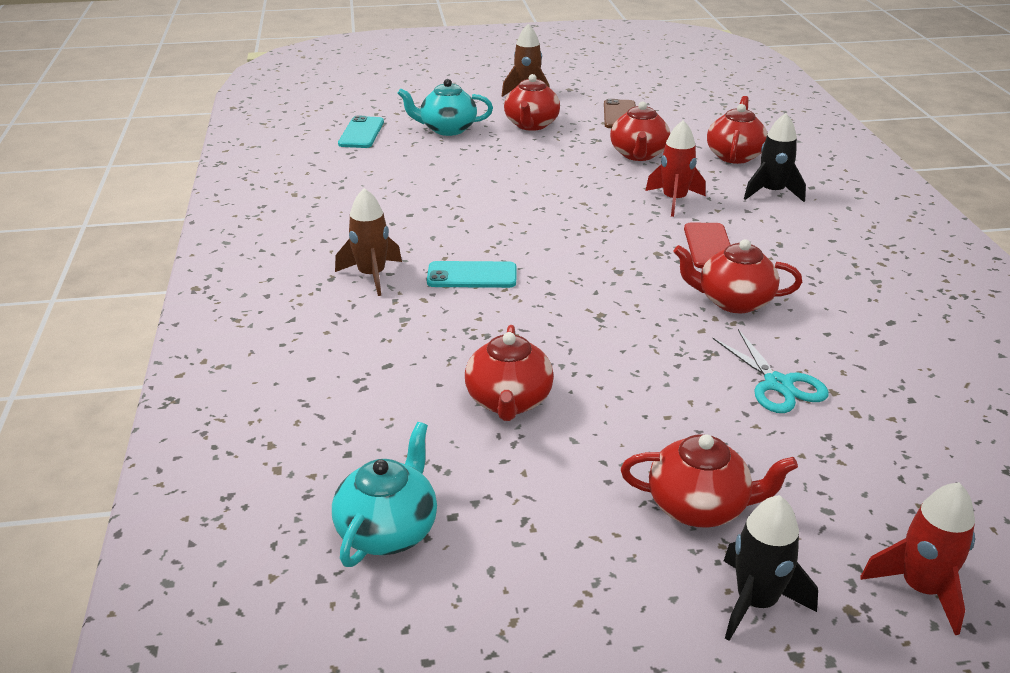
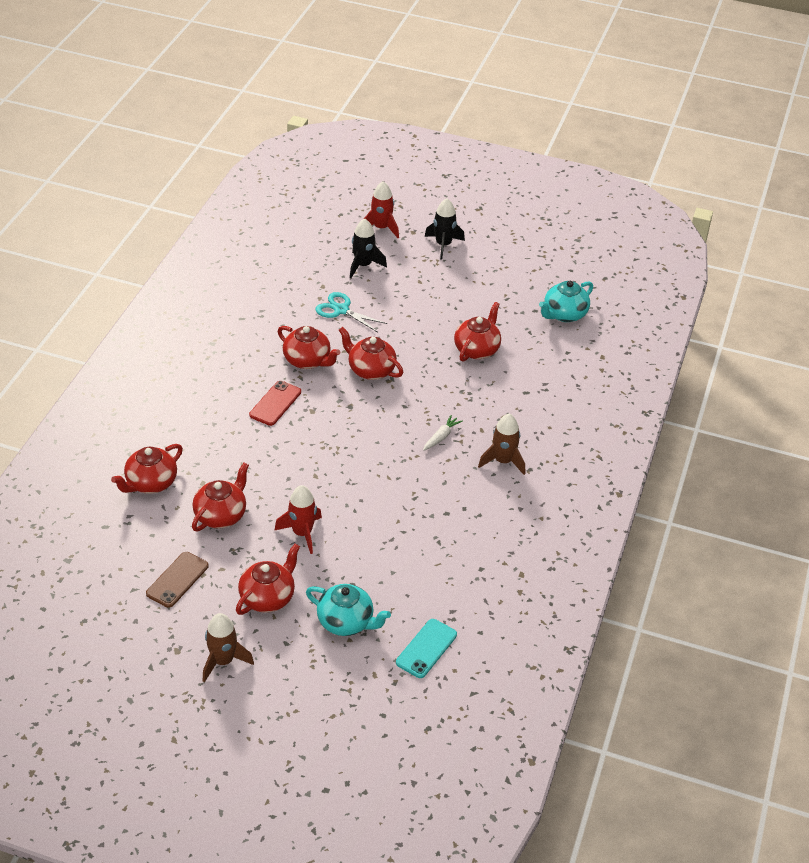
camera: 155 degrees left, 10 degrees up
(472, 275) = (441, 437): turquoise phone -> white carrot
(674, 200) = (251, 452): red rocket -> red rocket (302, 533)
(699, 507) = (432, 278): red teapot -> red teapot (370, 370)
(772, 192) = (176, 433): black rocket -> black rocket (363, 265)
(778, 385) = (341, 310): turquoise scissors -> turquoise scissors turned 60 degrees counterclockwise

